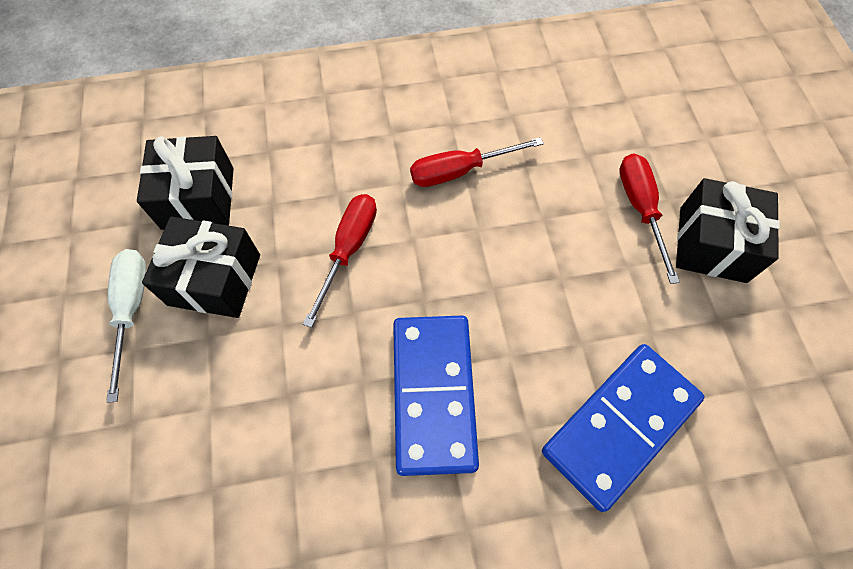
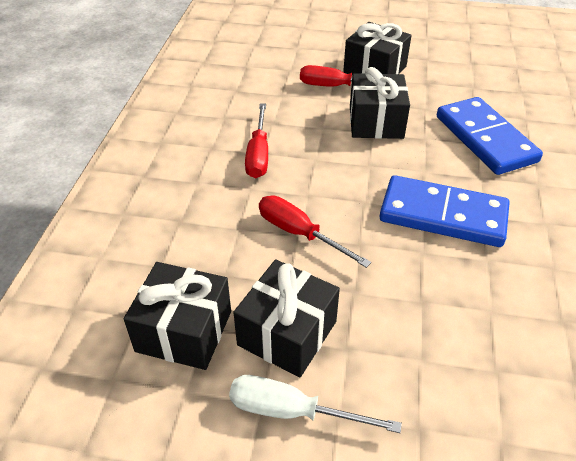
camera: 70 degrees left, 20 degrees down
(586, 276) = (376, 122): none -> black gift

